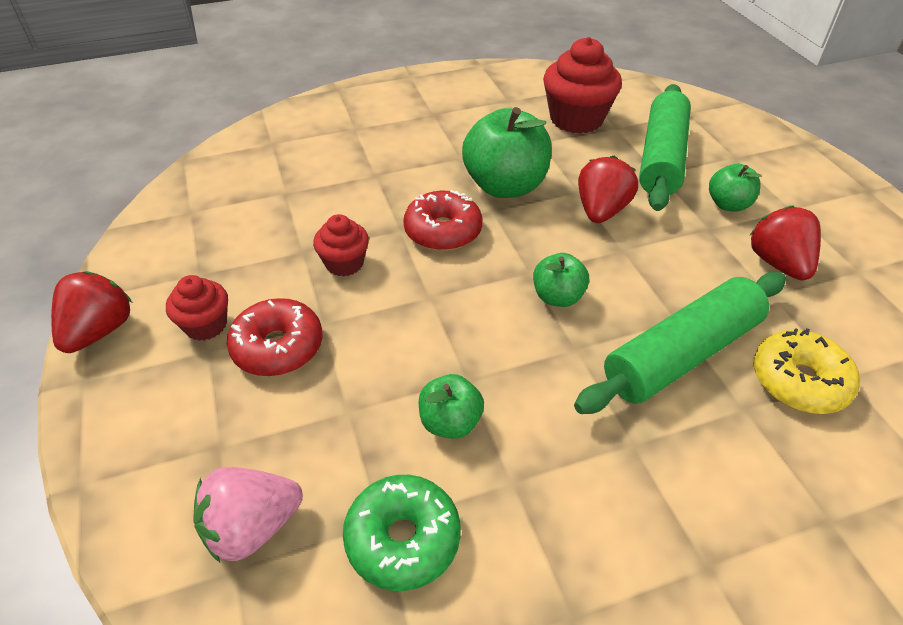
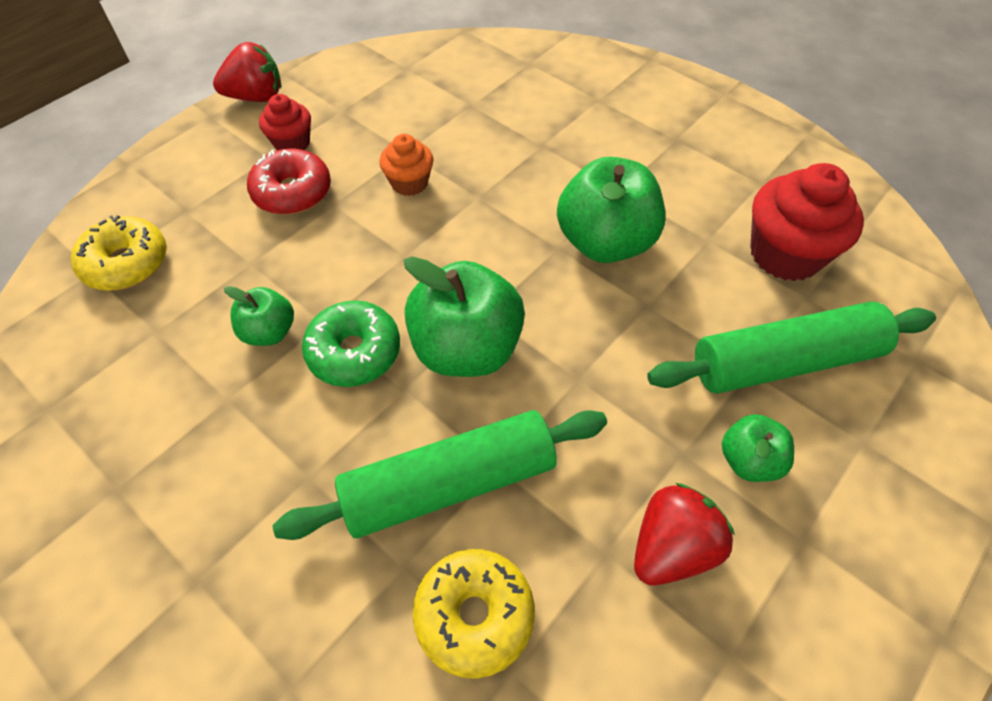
camera: 60 degrees right, 10 degrees up
(252, 527) = (126, 263): pink strawberry -> yellow donut
(344, 263) = (409, 183): red cupcake -> orange cupcake
(403, 539) = (147, 351): green donut -> green donut (354, 352)
(443, 231) = (498, 226): red donut -> none
(557, 297) = (466, 349): green apple -> green apple, size x1.88
(601, 211) = (630, 337): red strawberry -> none
(681, 354) = (449, 483): green rolling pin -> green rolling pin turned 45 degrees counterclockwise

